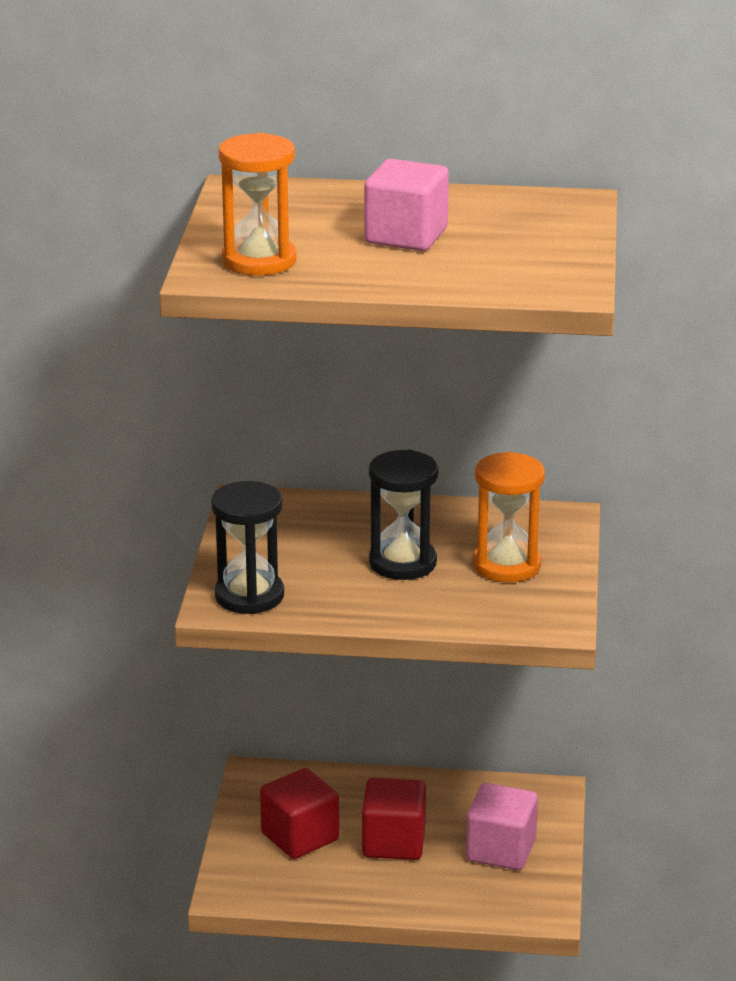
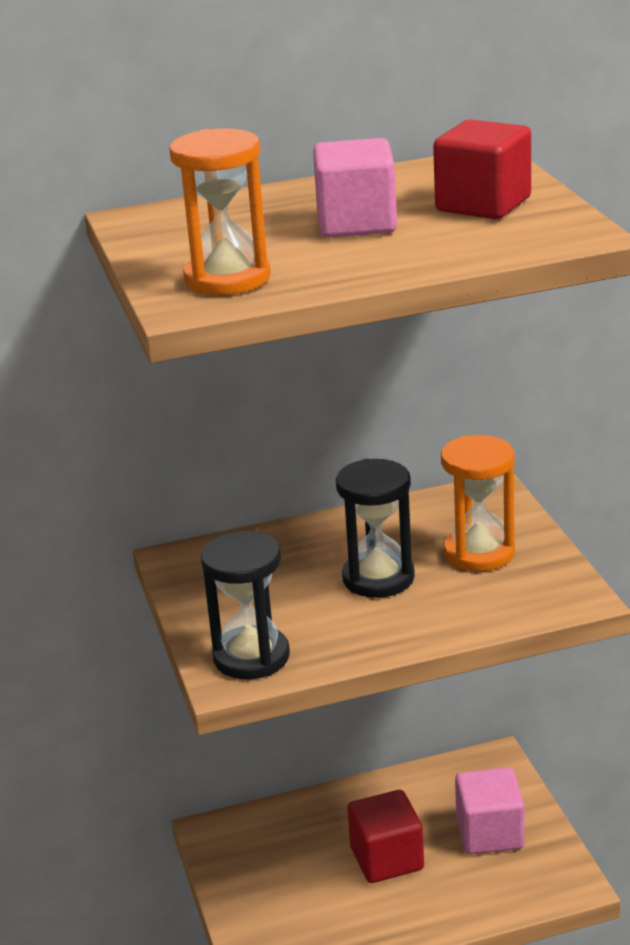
camera: 20 degrees left, 0 degrees up
(300, 837) = (294, 883): red cube -> red cube (483, 204)

